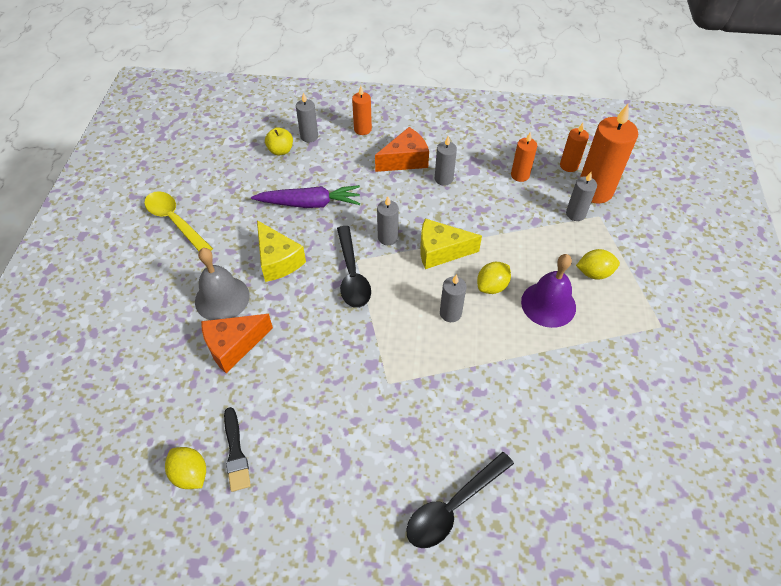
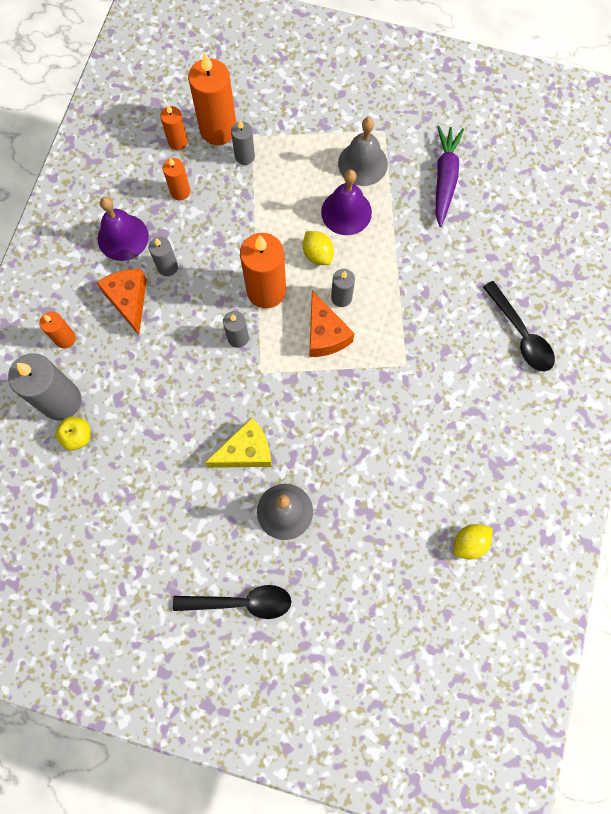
camera: 80 degrees left, 20 degrees up
(175, 221) = (165, 563): yellow spoon -> none
(234, 346) = (344, 501): orange cheese -> orange cheese (325, 334)
(235, 452) = (454, 503): black brush -> none
(309, 136) = (61, 401): grey candle -> grey candle, size x1.88
(309, 203) = (172, 411): purple carrot -> purple carrot (444, 178)
(352, 275) = (279, 379): black spoon -> black spoon (241, 602)
(440, 251) = (266, 290): yellow cheese -> orange candle
(462, 147) = (123, 237): none -> purple bell
(594, 273) = (319, 163): yellow lemon -> none
(611, 311) = (362, 163): none -> grey bell

